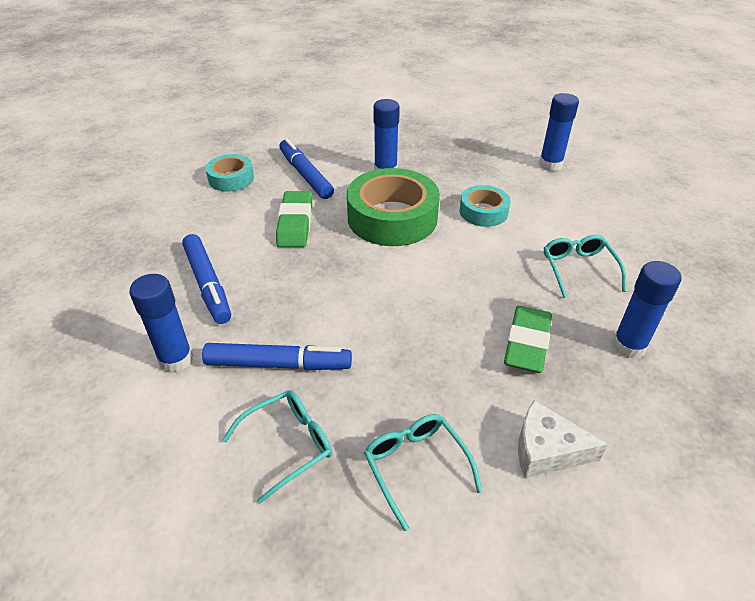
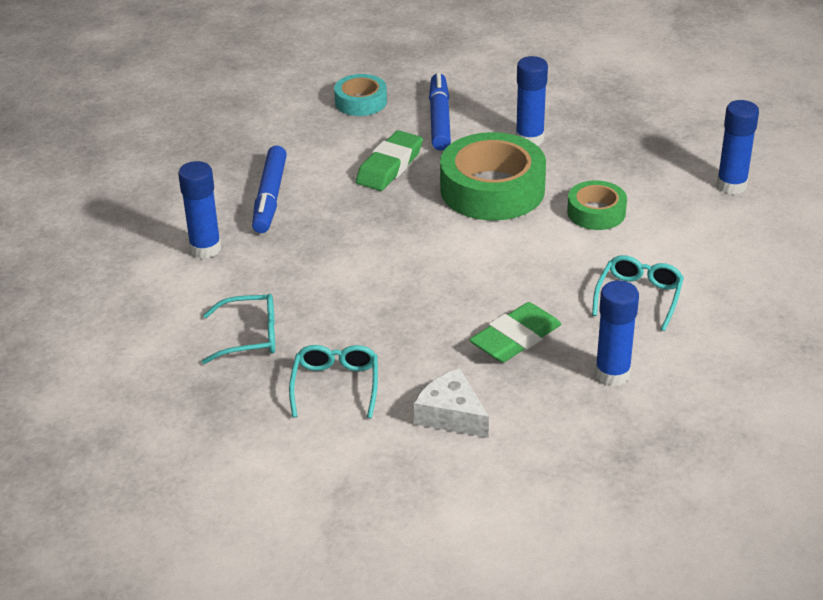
camera: 30 degrees right, 5 degrees down
(278, 364) = (283, 280): blue marker -> none
(483, 212) = (596, 212): turquoise tape -> green tape

